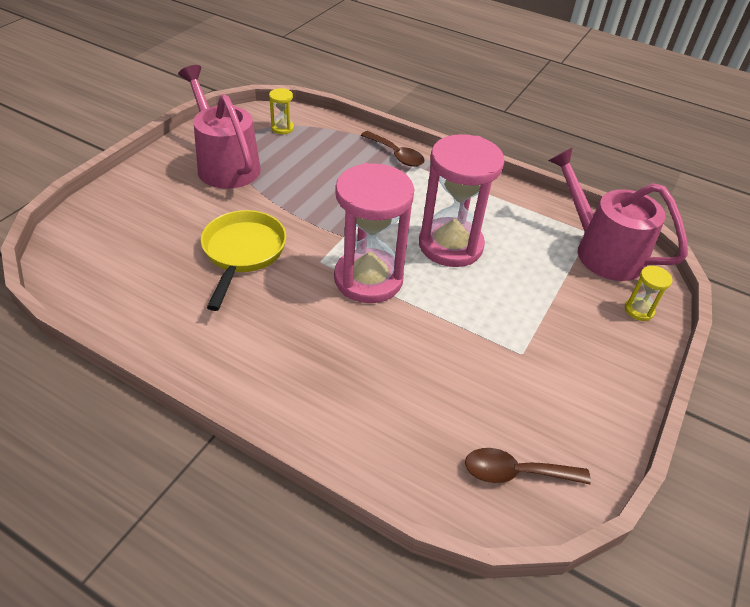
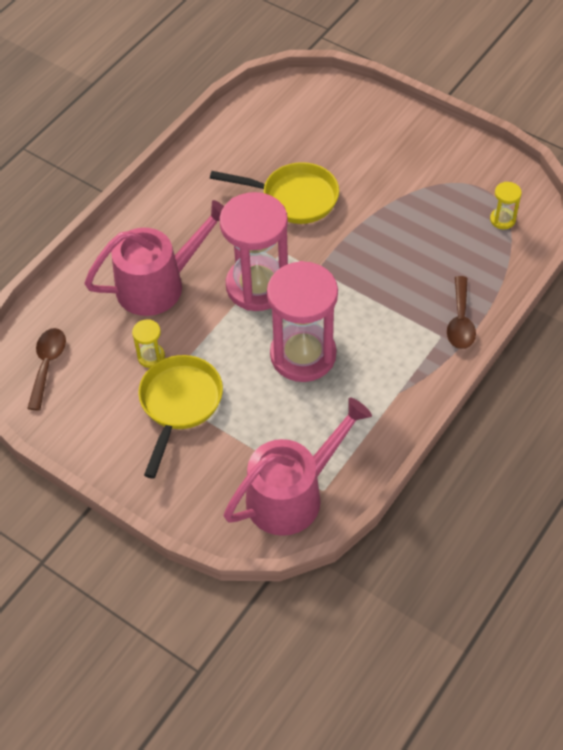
camera: 100 degrees right, 10 degrees up
(225, 164) = (429, 177): pink watering can -> pink watering can (159, 284)
(396, 155) = (460, 321): brown spoon -> brown spoon turned 45 degrees counterclockwise
(534, 335) = (179, 404): none -> yellow pan
(639, 310) = (203, 503): yellow hourglass -> yellow hourglass (151, 357)

